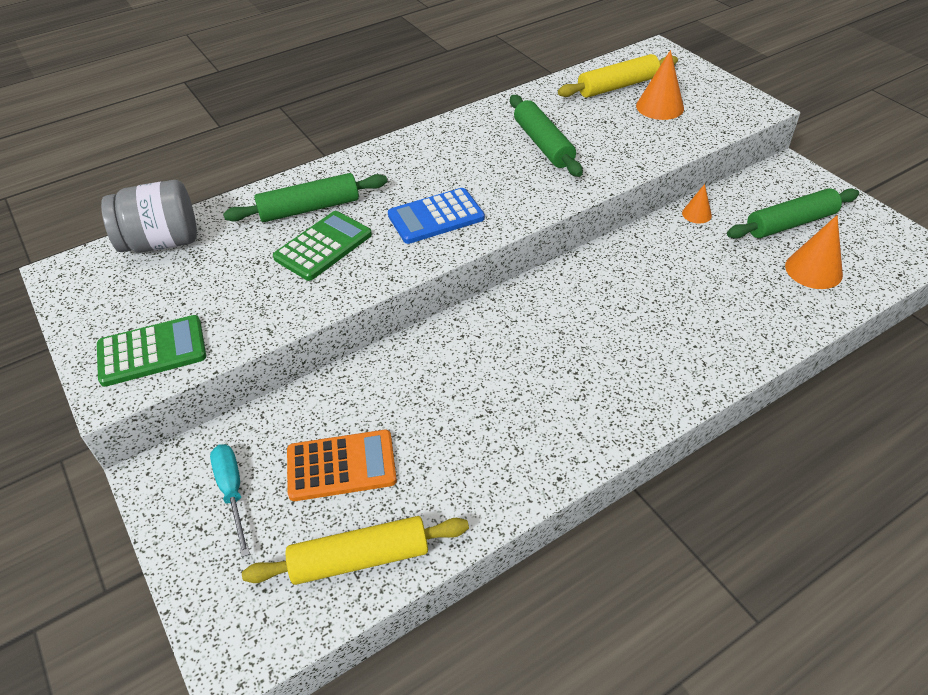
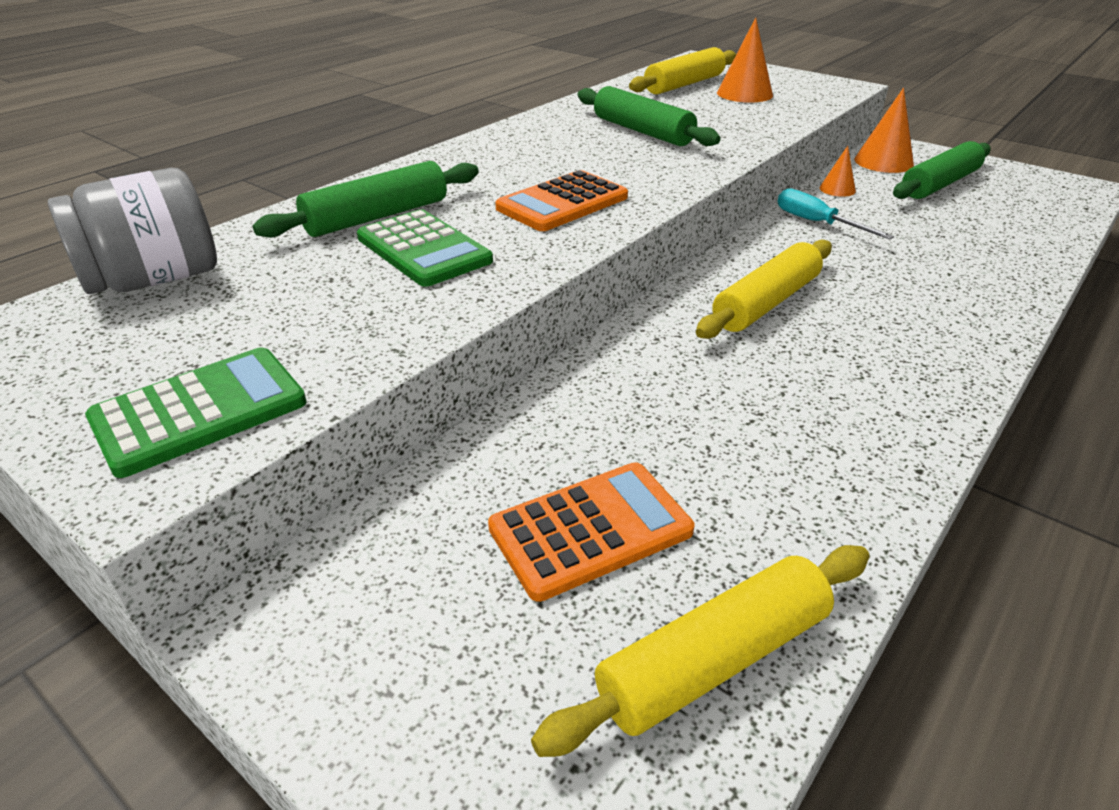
camera: 20 degrees left, 10 degrees down
(232, 492) = (422, 615): turquoise screwdriver -> turquoise screwdriver (817, 223)
(323, 246) = (423, 249): green calculator -> green calculator turned 120 degrees clockwise
(436, 217) = (562, 203): blue calculator -> orange calculator
(556, 321) = (766, 303): none -> yellow rolling pin
(813, 270) = (1001, 216): orange cone -> orange cone (883, 162)

